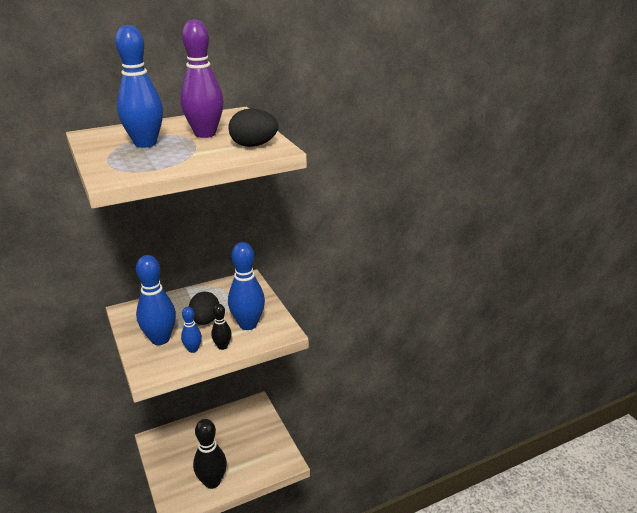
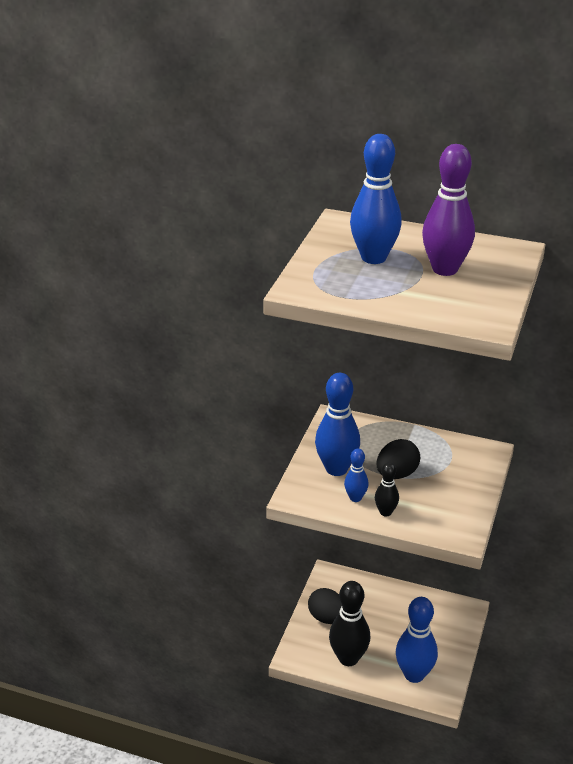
camera: 45 degrees right, 5 degrees up
(248, 324) = (434, 504): blue bowling pin -> blue bowling pin (414, 674)
(253, 145) = (472, 308): black egg -> black egg (327, 618)

